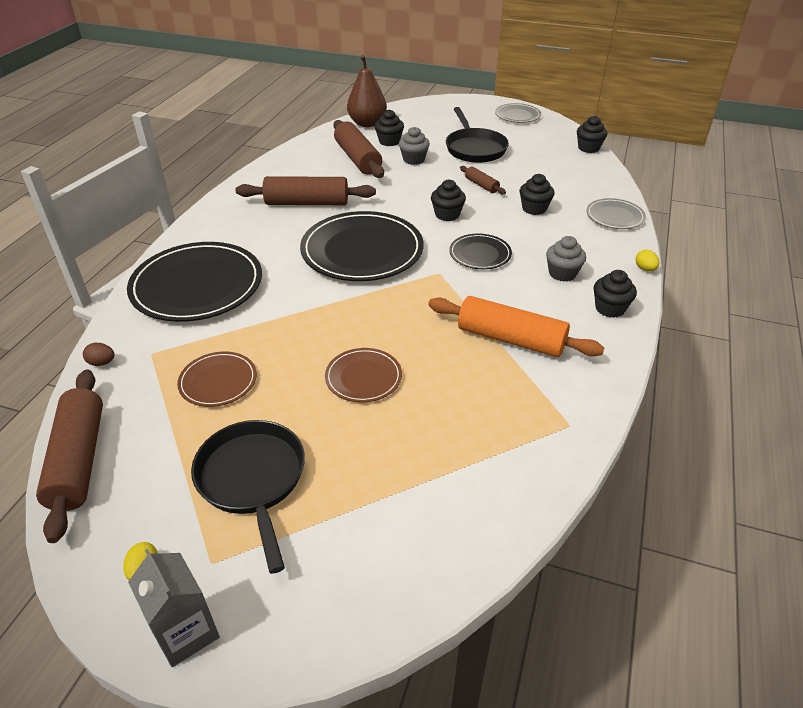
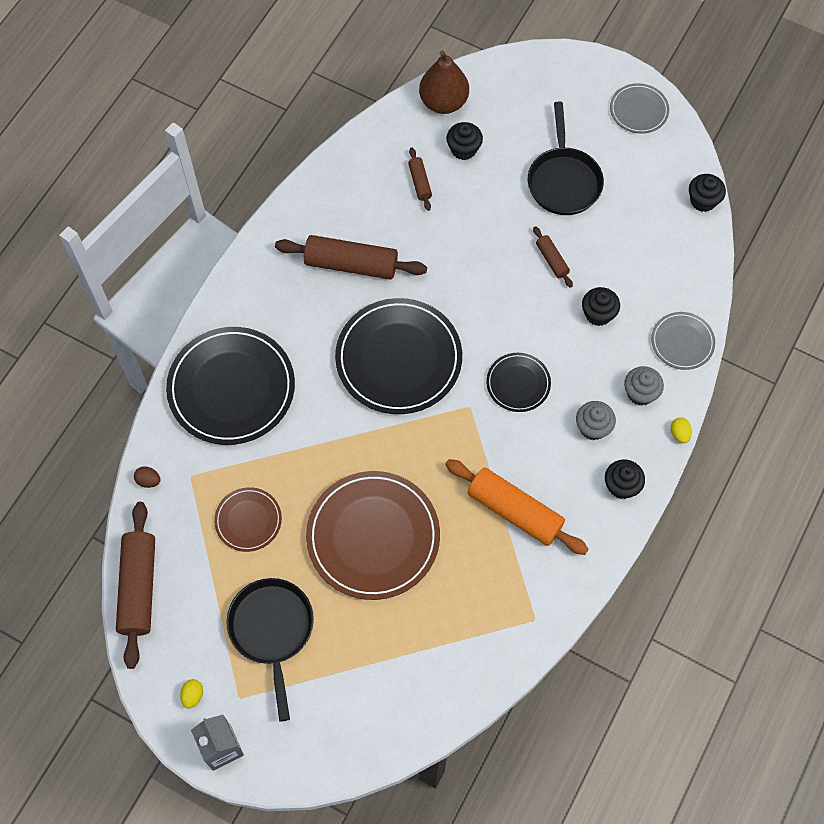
camera: 10 degrees right, 25 degrees up
(357, 159) = (420, 182): brown rolling pin -> brown rolling pin, size x0.49
(363, 377) = (373, 537): brown plate -> brown plate, size x1.98
(414, 159) = (485, 194): grey cupcake -> grey cupcake (640, 393)
(447, 215) = (500, 310): black cupcake -> none

